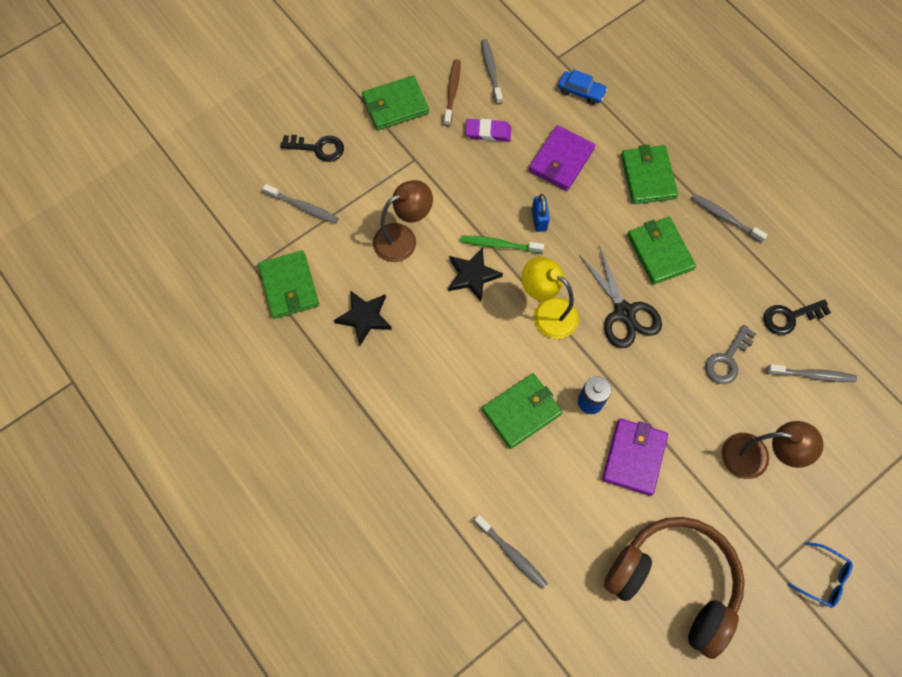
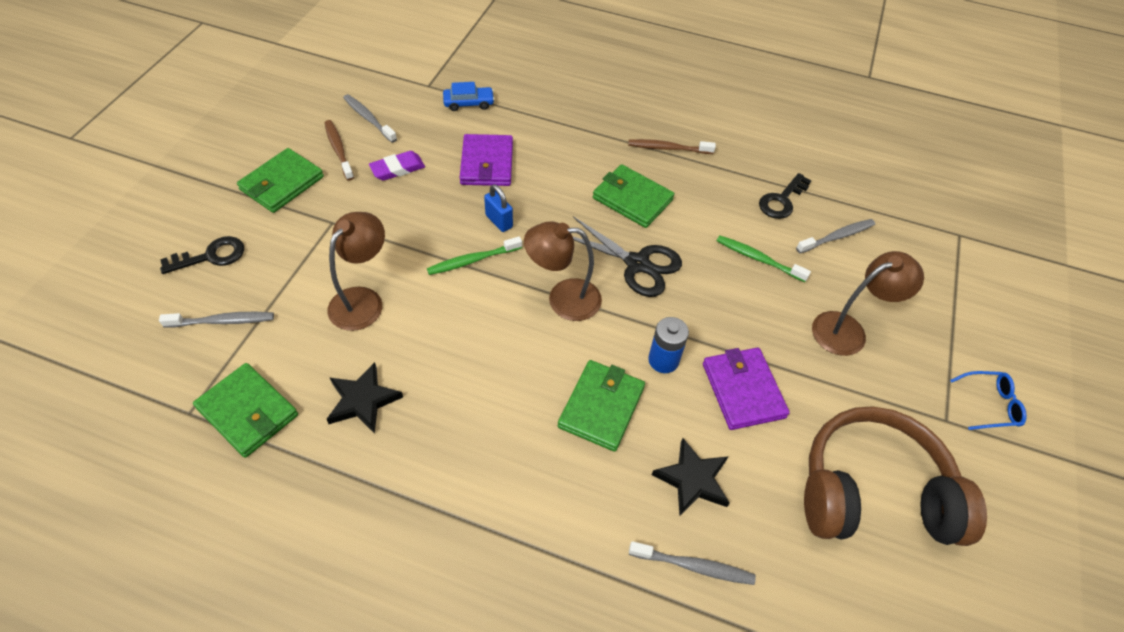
camera: 35 degrees left, 15 degrees down
(472, 275) = (462, 301): black star -> black star (693, 479)
(547, 312) = (563, 299): yellow lamp -> brown lamp
(648, 176) = (577, 144): green wallet -> none
(725, 217) = (668, 148): grey toothbrush -> brown toothbrush
(727, 359) = (758, 259): grey key -> green toothbrush

